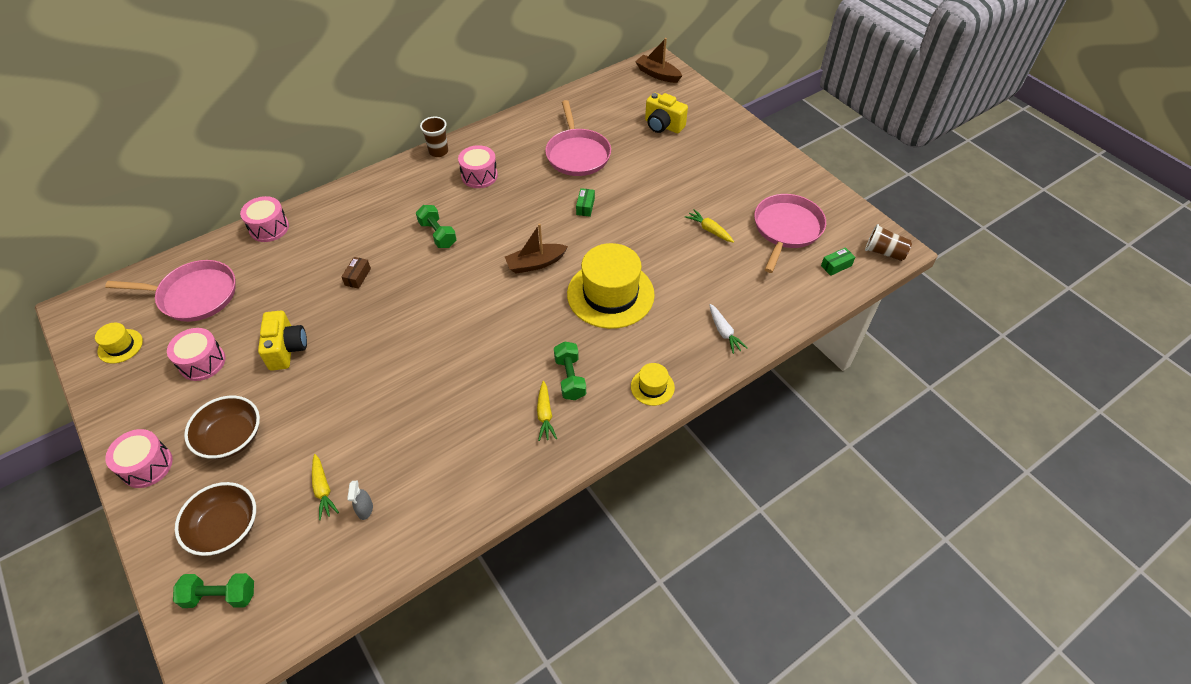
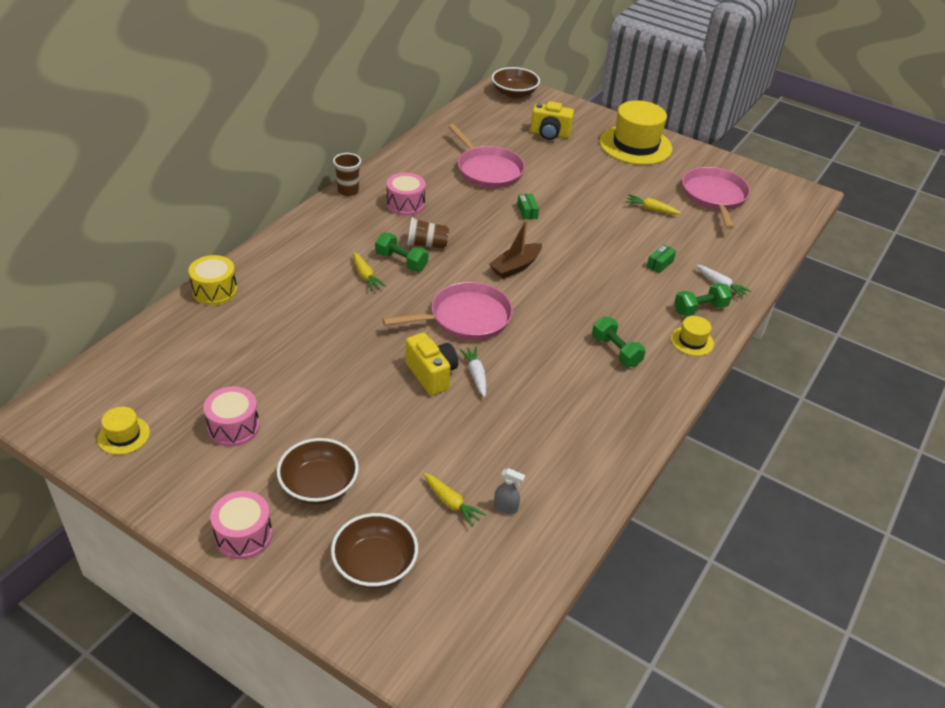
camera: 25 degrees left, 10 degrees down
(195, 295) = (176, 369): pink pan -> pink pan (466, 318)
(220, 596) = (415, 624): green dumbbell -> green dumbbell (700, 309)
(269, 228) = (215, 291): pink drum -> yellow drum
(287, 349) = (319, 394): yellow camera -> yellow camera (431, 374)
(357, 277) = (346, 314): brown box -> none
(365, 509) = (506, 507): grey spray bottle -> grey spray bottle turned 45 degrees counterclockwise
(427, 367) = (475, 375): none -> white carrot
(545, 415) = (615, 386): yellow carrot -> yellow carrot (366, 276)
(610, 294) = (602, 277): yellow hat -> yellow hat (635, 145)
(657, 74) = (514, 93): brown boat -> brown bowl
(836, 266) = (773, 216): green box -> green box (660, 263)
(884, 252) = (803, 199): brown cup -> brown cup (427, 244)

